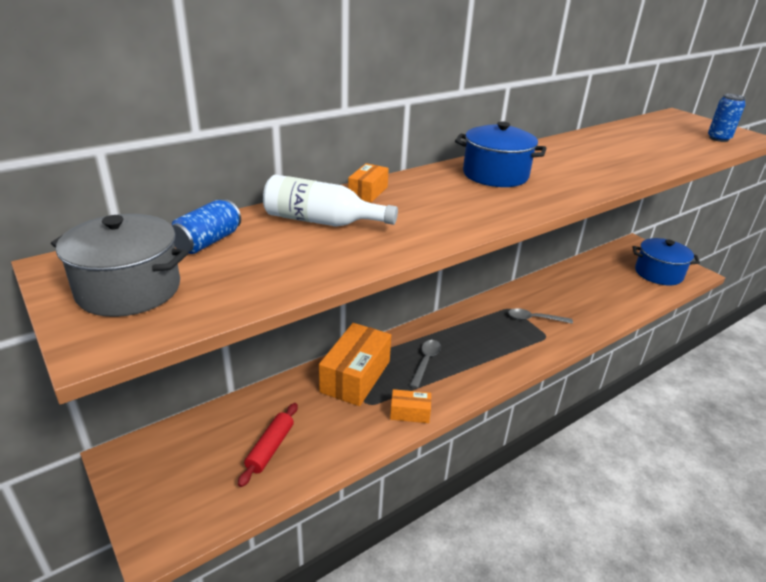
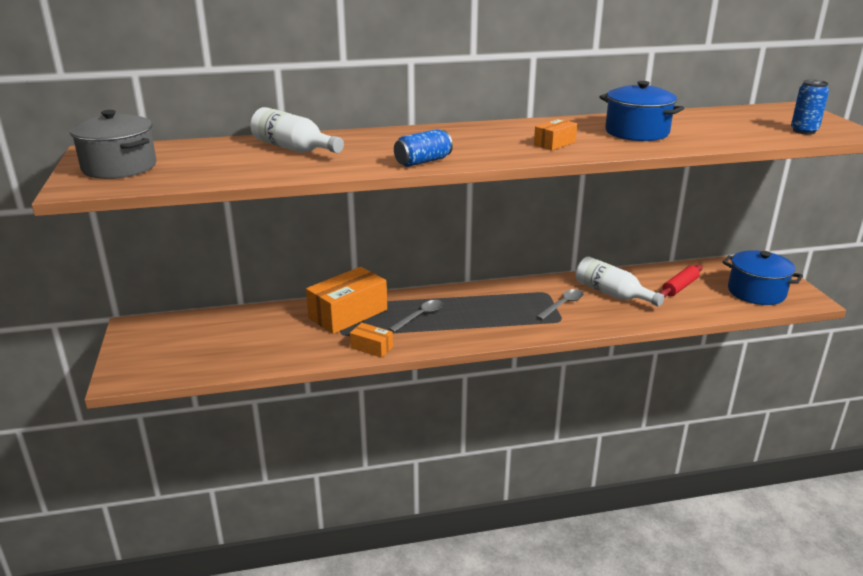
camera: 25 degrees right, 5 degrees down
(208, 242) = (198, 150): blue can -> blue can (423, 161)
(270, 448) = (240, 344): red rolling pin -> red rolling pin (680, 287)
(368, 192) = (357, 135): orange box -> orange box (554, 143)
(495, 175) = (490, 136): blue pot -> blue pot (636, 132)
(534, 319) = (563, 305): grey spoon -> grey spoon turned 105 degrees clockwise
(562, 298) = (612, 294): none -> white bottle

